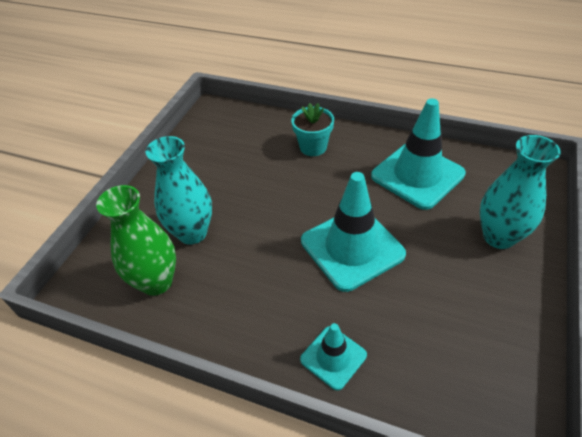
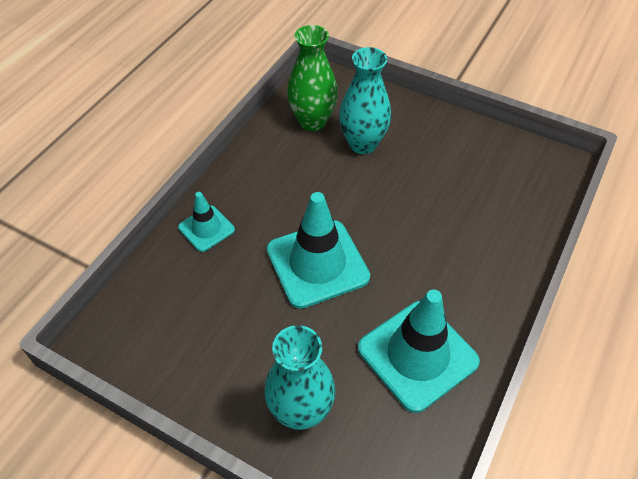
camera: 95 degrees right, 5 degrees up
(313, 147) = (481, 254): turquoise flower pot -> none

